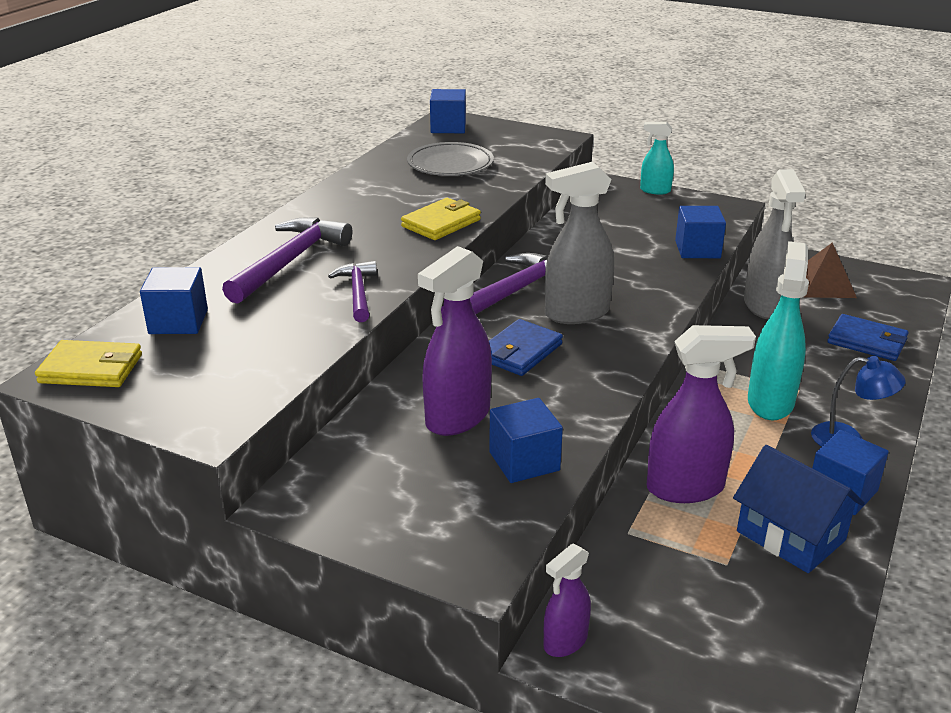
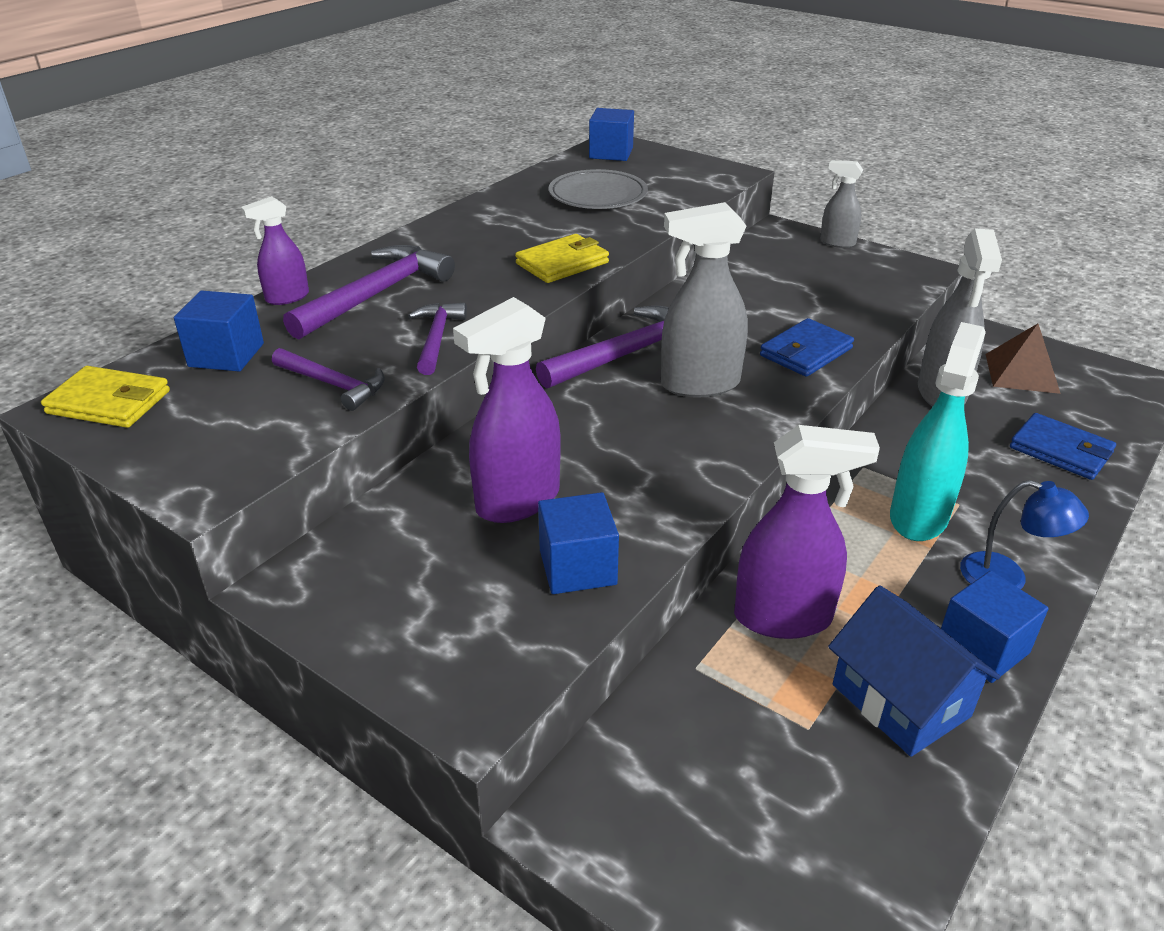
camera: 10 degrees right, 5 degrees up
(284, 337) = (333, 384): none -> purple hammer
(520, 351) = (617, 425): blue wallet -> blue wallet (805, 352)
(565, 642) = (575, 807): purple spray bottle -> purple spray bottle (287, 297)
(655, 190) = (837, 243): turquoise spray bottle -> grey spray bottle
(697, 249) = (868, 318): blue cube -> none

